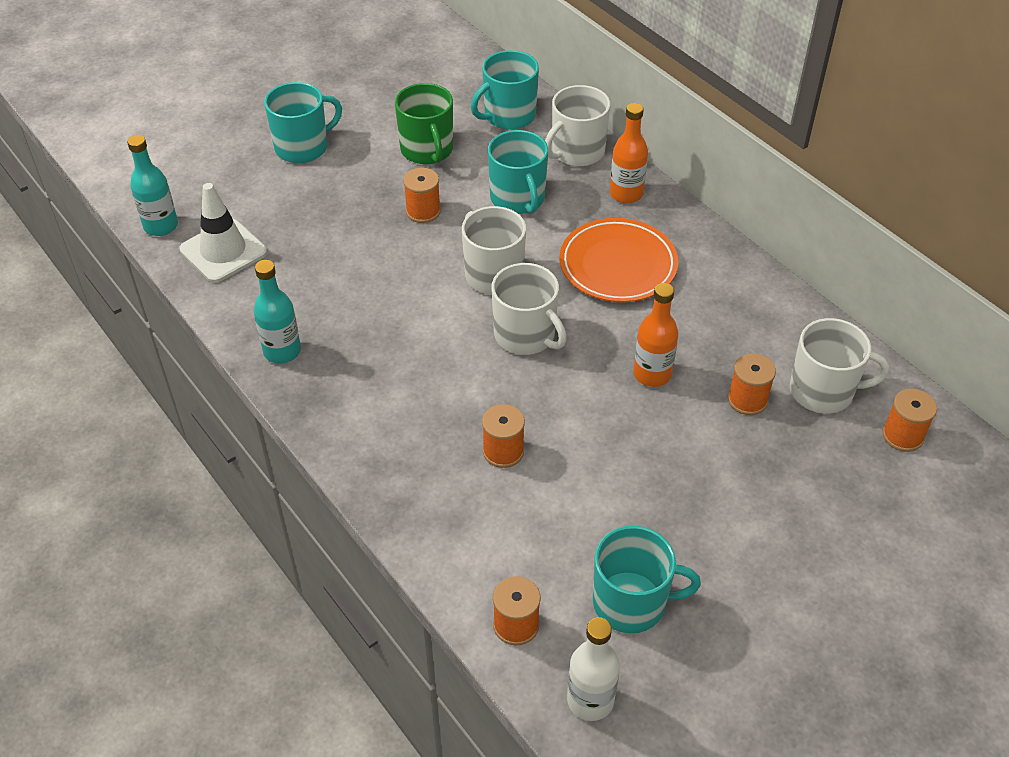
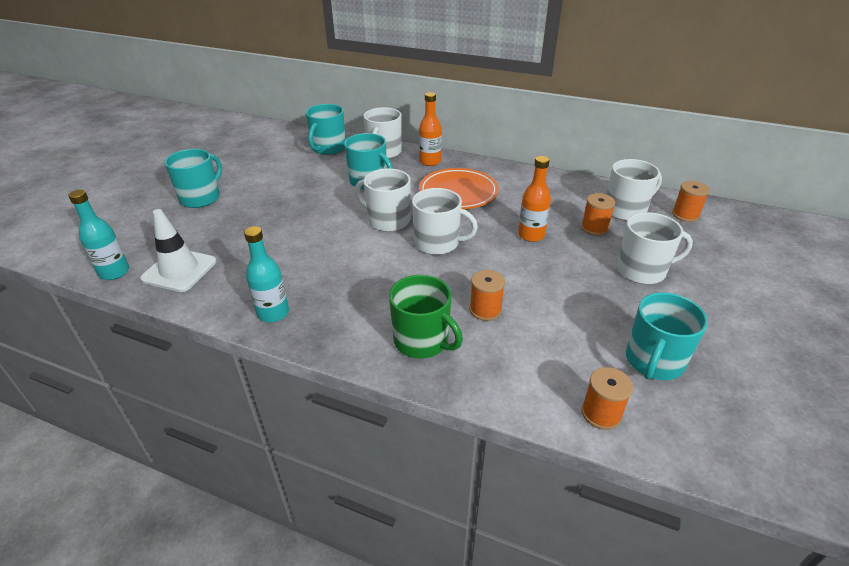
camera: 30 degrees left, 10 degrees down
(423, 211) = (313, 205): orange spool -> none
(427, 150) = (290, 176): green mug -> green mug (422, 341)
(590, 700) = (699, 438): white bottle -> none
(631, 603) = (654, 361): turquoise mug -> turquoise mug turned 150 degrees clockwise
(744, 489) = (642, 270): none -> white mug

